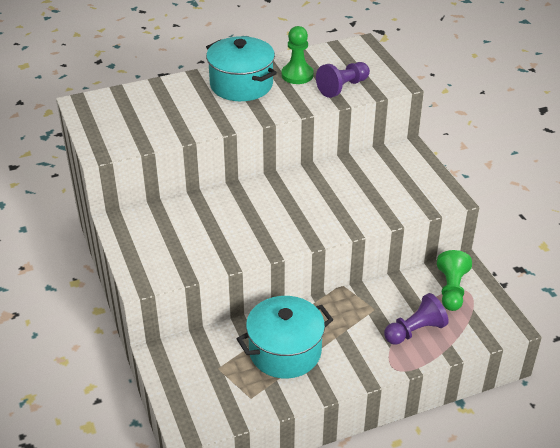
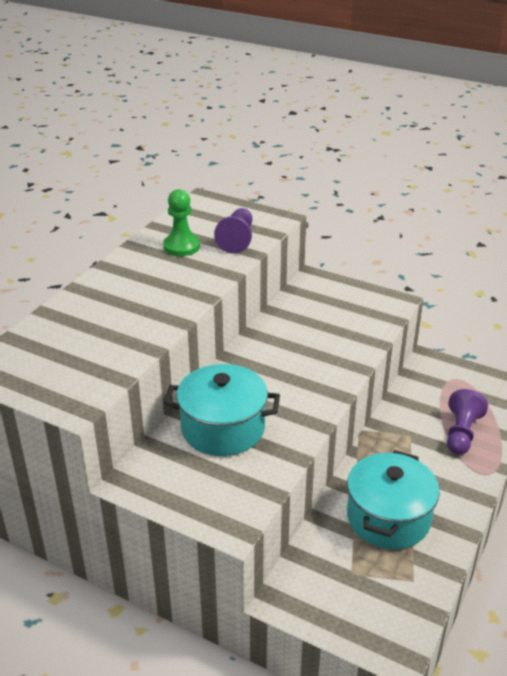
camera: 40 degrees left, 5 degrees down
(241, 85) = (140, 277): turquoise pot -> turquoise pot (223, 428)
(451, 289) = (444, 384): green pawn -> none

